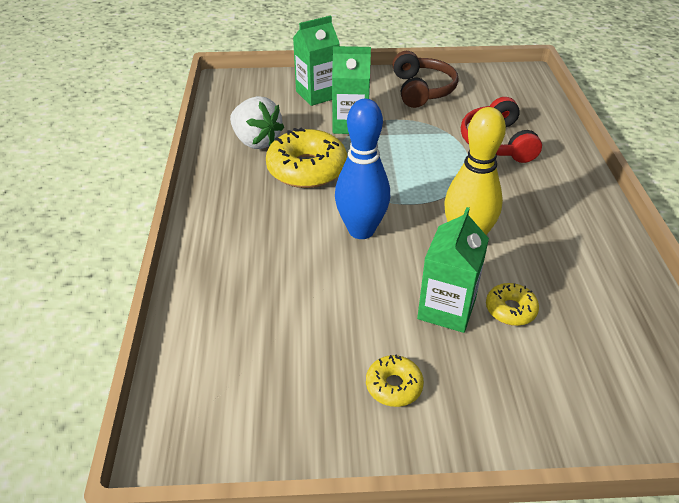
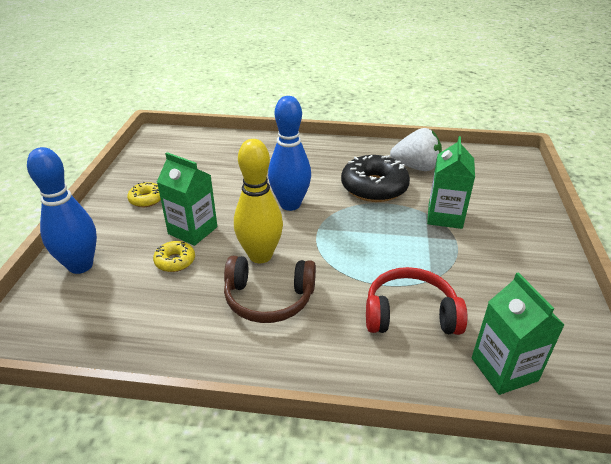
camera: 100 degrees right, 5 degrees down
(256, 141) = (416, 167): white strawberry -> white strawberry turned 135 degrees counterclockwise
(307, 169) = (374, 187): yellow donut -> black donut
(317, 94) = (500, 203): green carton -> green carton (504, 369)
(422, 90) = (526, 276): brown headphones -> brown headphones (269, 298)
(568, 408) = (80, 265): none -> blue bowling pin

